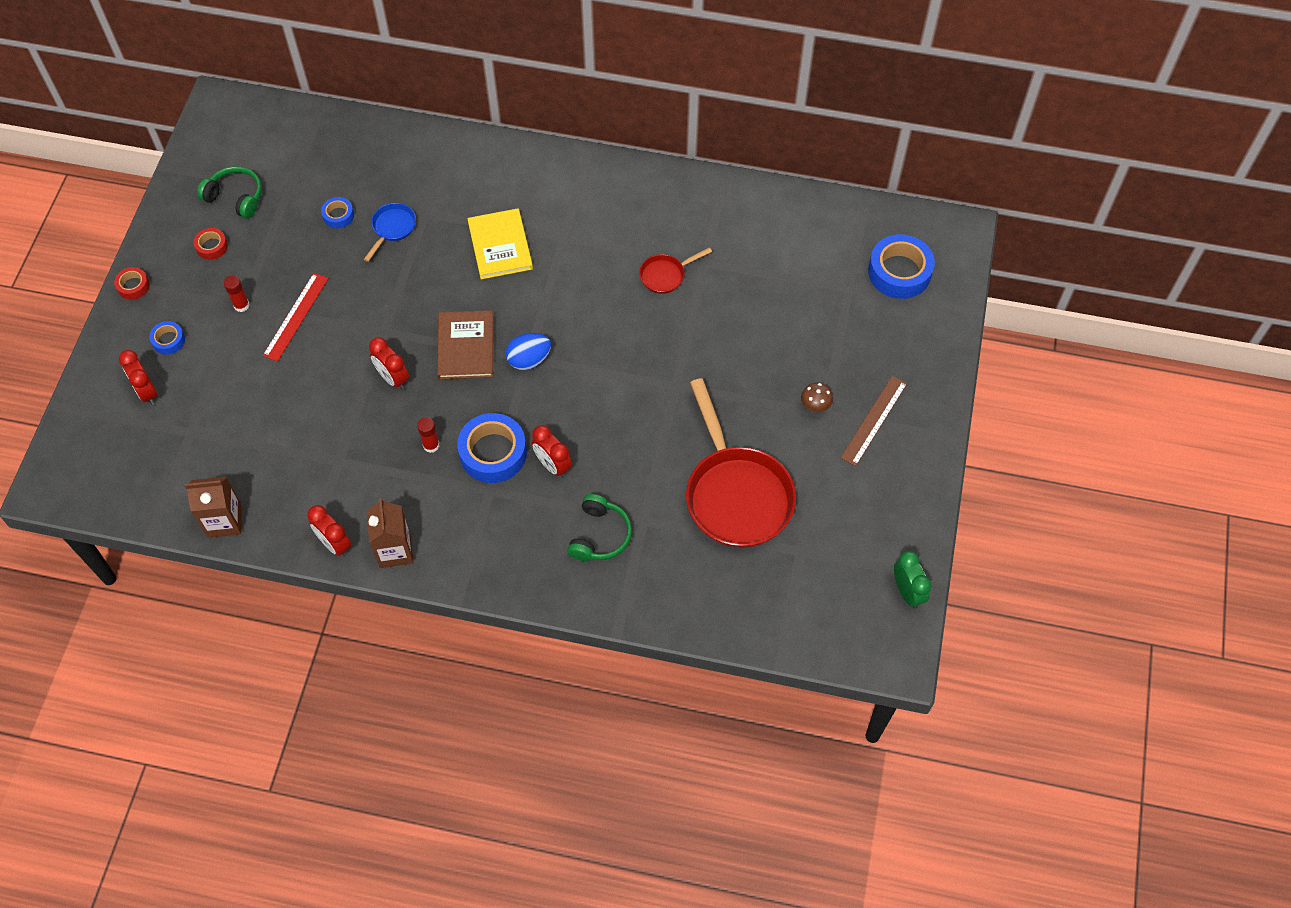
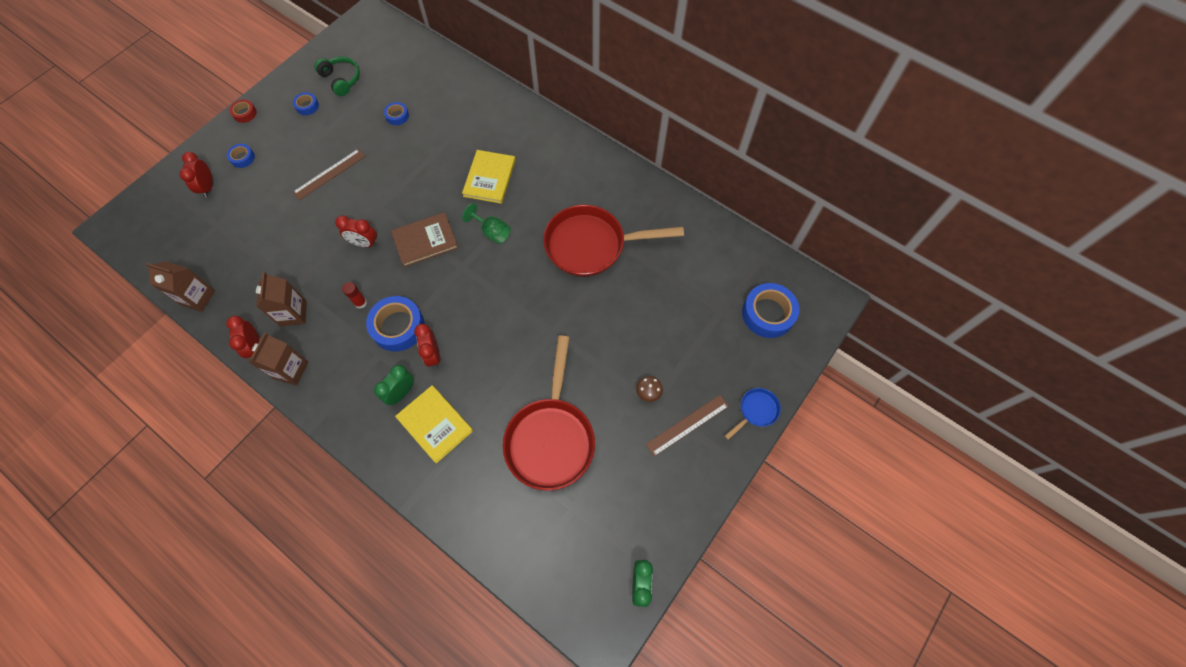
camera: 25 degrees right, 5 degrees up
(212, 246) = (307, 106): red tape -> blue tape
(241, 305) = (301, 152): red glue stick -> none
(296, 316) = (329, 174): red ruler -> brown ruler
(356, 490) = (293, 313): none -> brown carton
(392, 228) = (426, 138): blue pan -> blue pan (756, 411)
(393, 378) = (364, 243): red clock -> red clock turned 60 degrees counterclockwise
(466, 346) = (425, 241): brown book -> brown book turned 45 degrees clockwise
(529, 360) = (462, 268): blue egg -> none
(540, 306) = (492, 232): none -> green goblet
(541, 519) = (401, 393): none -> green clock
(599, 535) = (435, 424): green headphones -> yellow book
(665, 275) = (591, 245): red pan -> red pan, size x2.23

